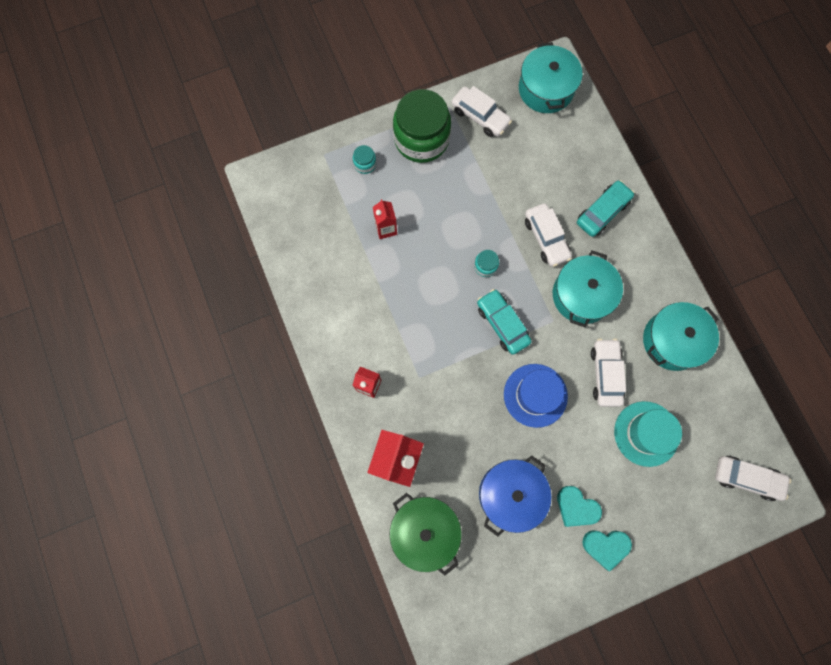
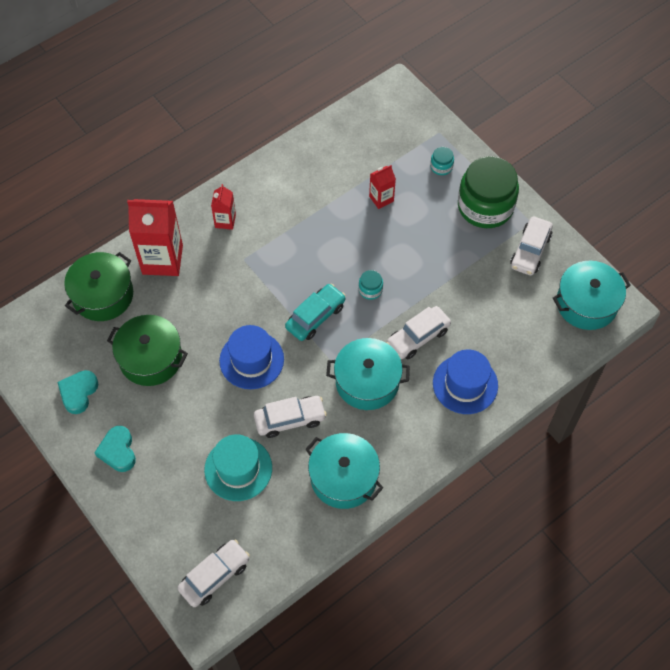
camera: 75 degrees right, 15 degrees down
(511, 494) = (150, 358): blue pot -> green pot
(576, 507) = (150, 417): turquoise heart -> turquoise heart (78, 393)
(602, 212) = (465, 384): turquoise car -> blue hat
(746, 478) = (215, 576): white car -> white car turned 135 degrees counterclockwise

